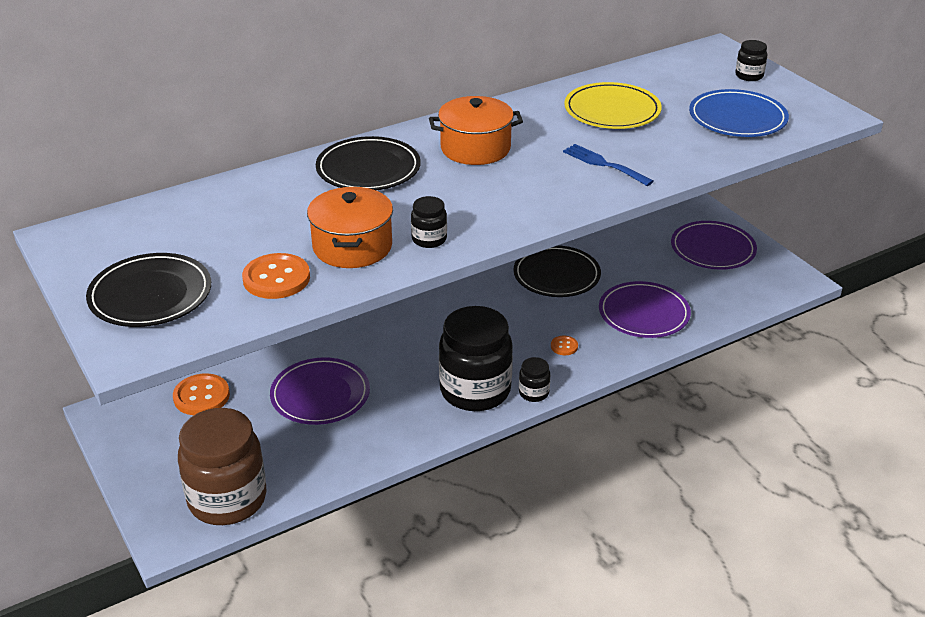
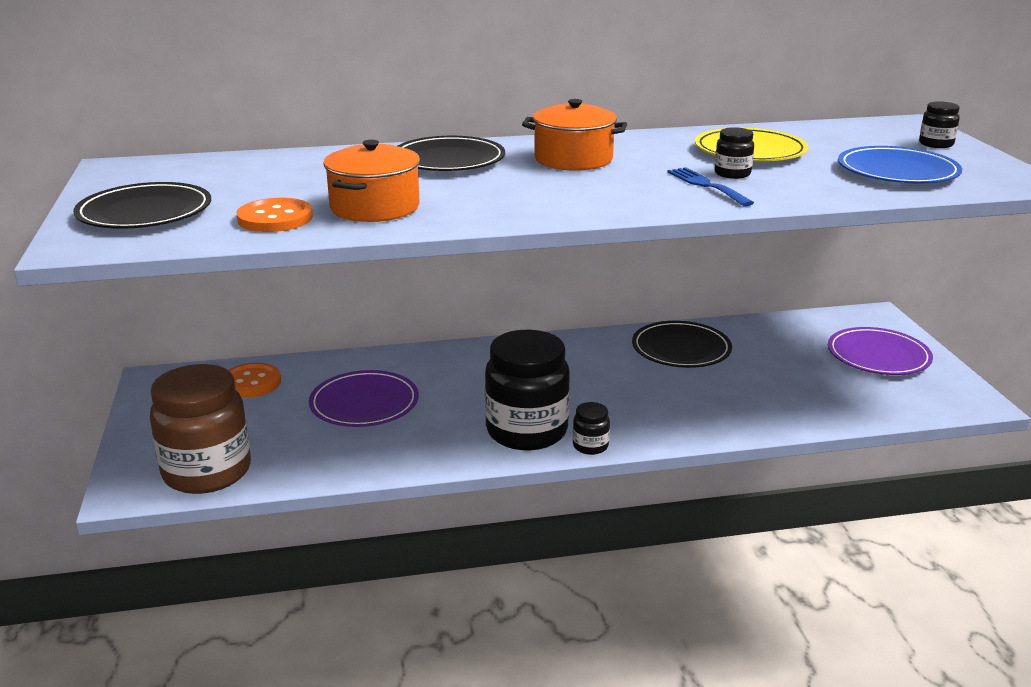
camera: 20 degrees right, 10 degrees down
(429, 239) = (459, 213): black jar -> black jar (732, 174)
(564, 346) = (651, 411): orange button -> none
(643, 313) = (762, 399): purple plate -> none

